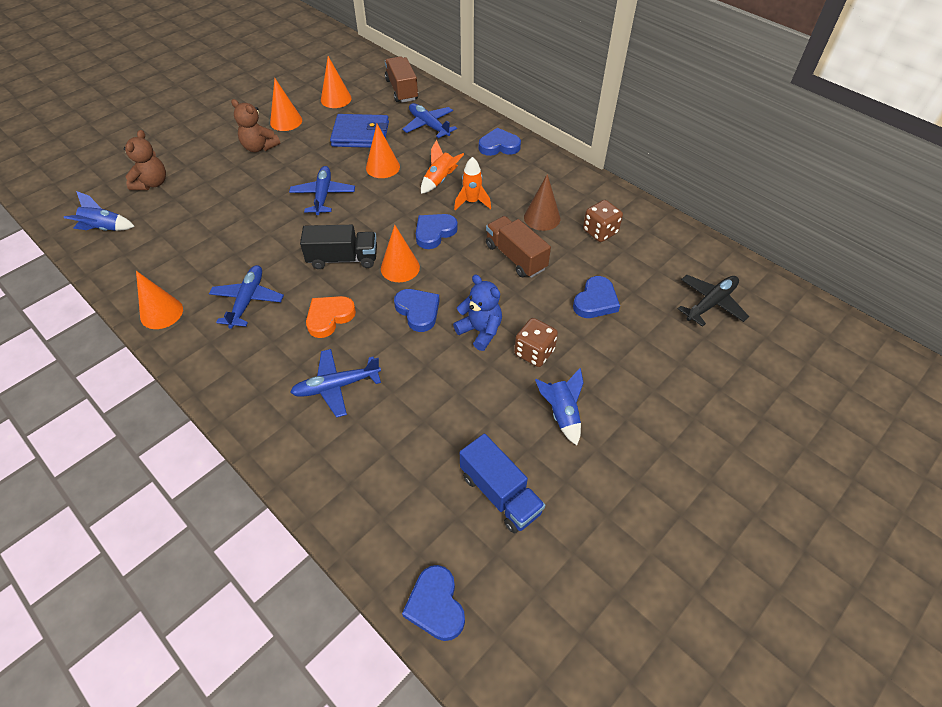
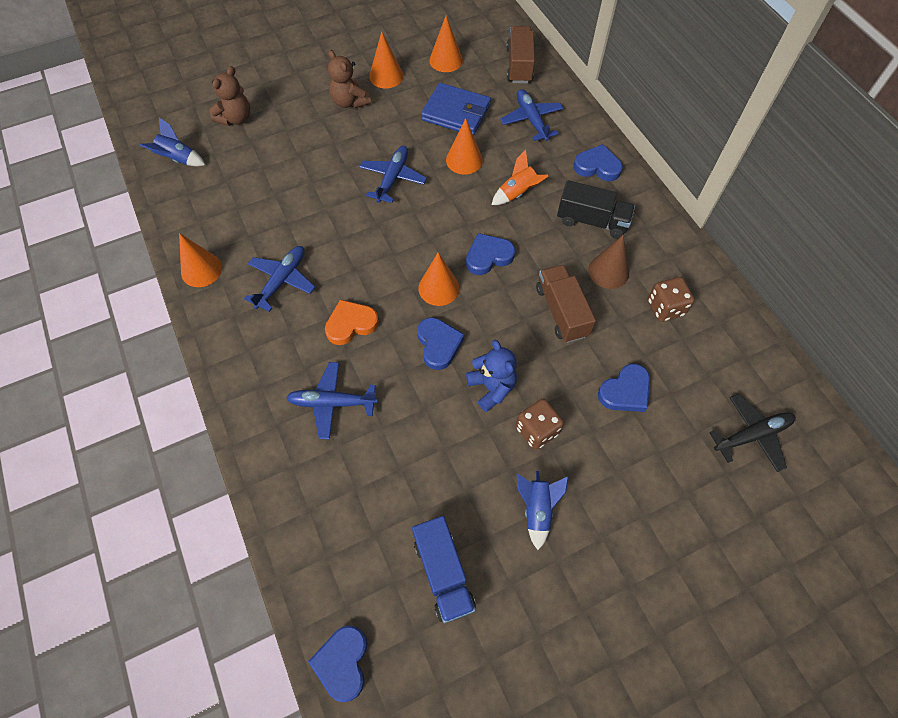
camera: 20 degrees right, 10 degrees up
(343, 259) = (386, 260): black truck -> black truck (592, 221)
(472, 202) = (541, 230): orange rocket -> none

